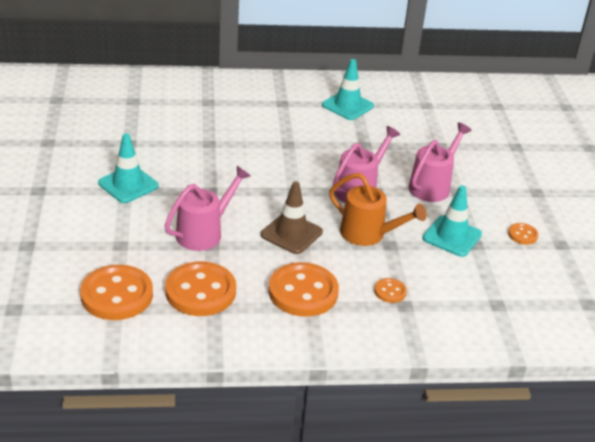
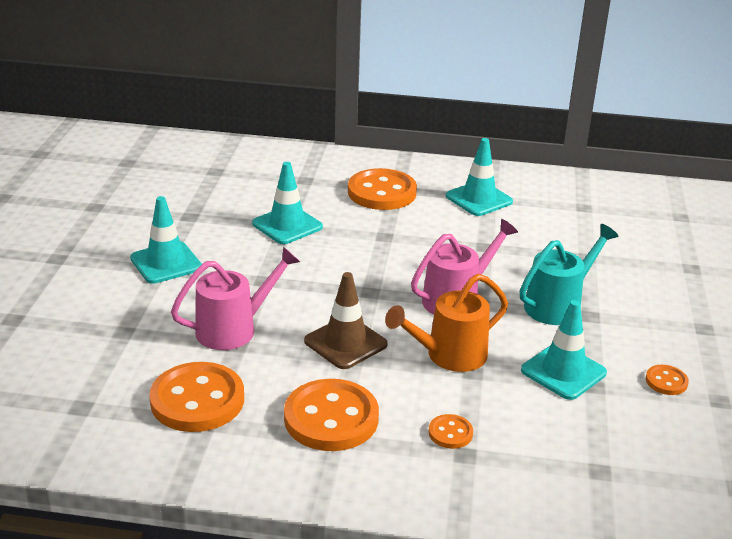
camera: 15 degrees right, 5 degrees down
(117, 295) = (90, 391): orange button -> orange button (382, 192)
(210, 143) = (287, 225): none -> turquoise traffic cone
(369, 234) = (448, 356): orange watering can -> orange watering can turned 105 degrees clockwise
(433, 186) = (558, 305): pink watering can -> turquoise watering can

